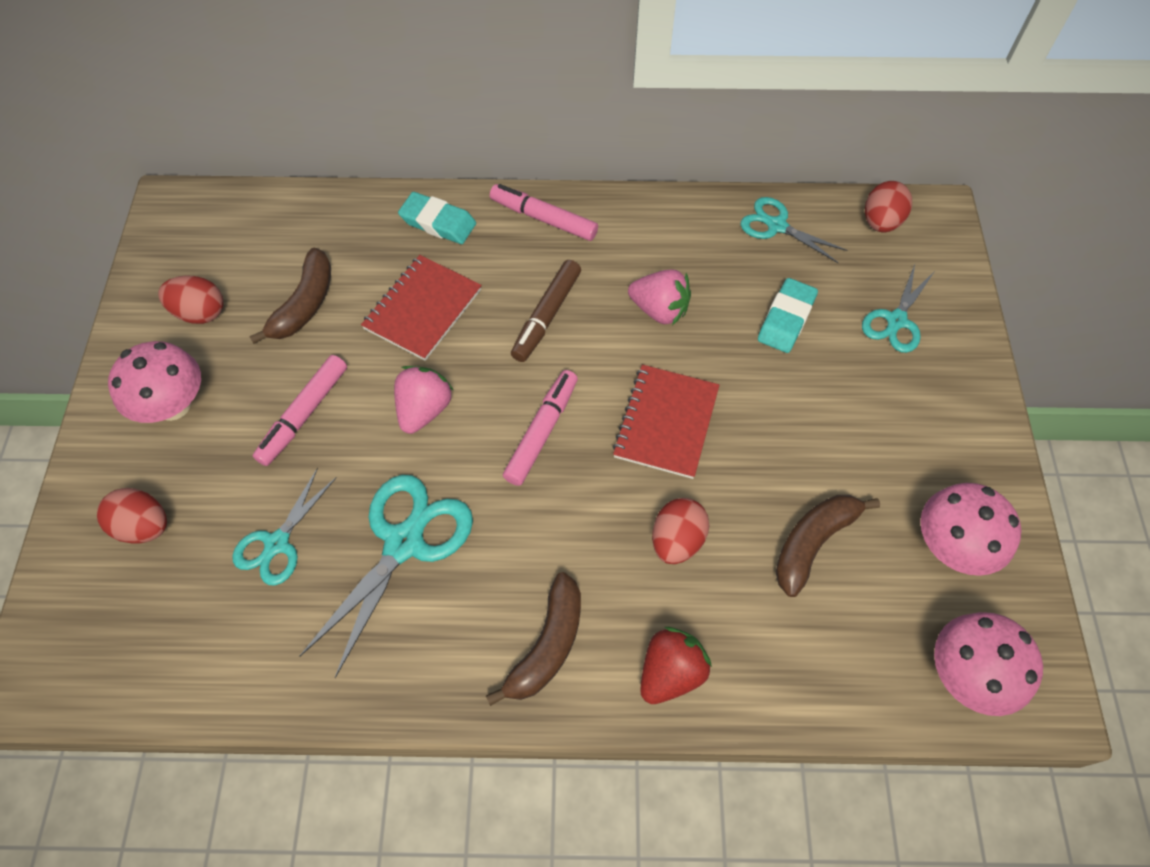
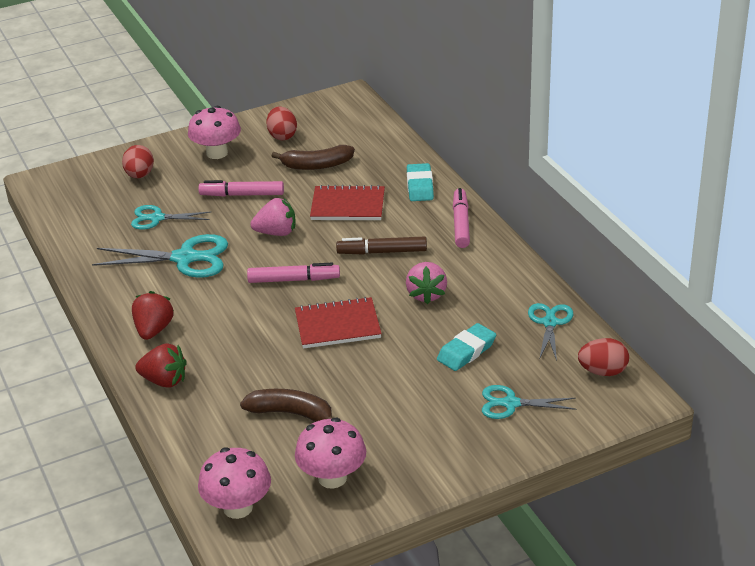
camera: 65 degrees right, 25 degrees down
(547, 645) = (153, 330): brown banana -> red strawberry
(677, 540) = (254, 356): red egg -> none
(786, 319) = (466, 351): turquoise eraser -> turquoise eraser turned 45 degrees counterclockwise

